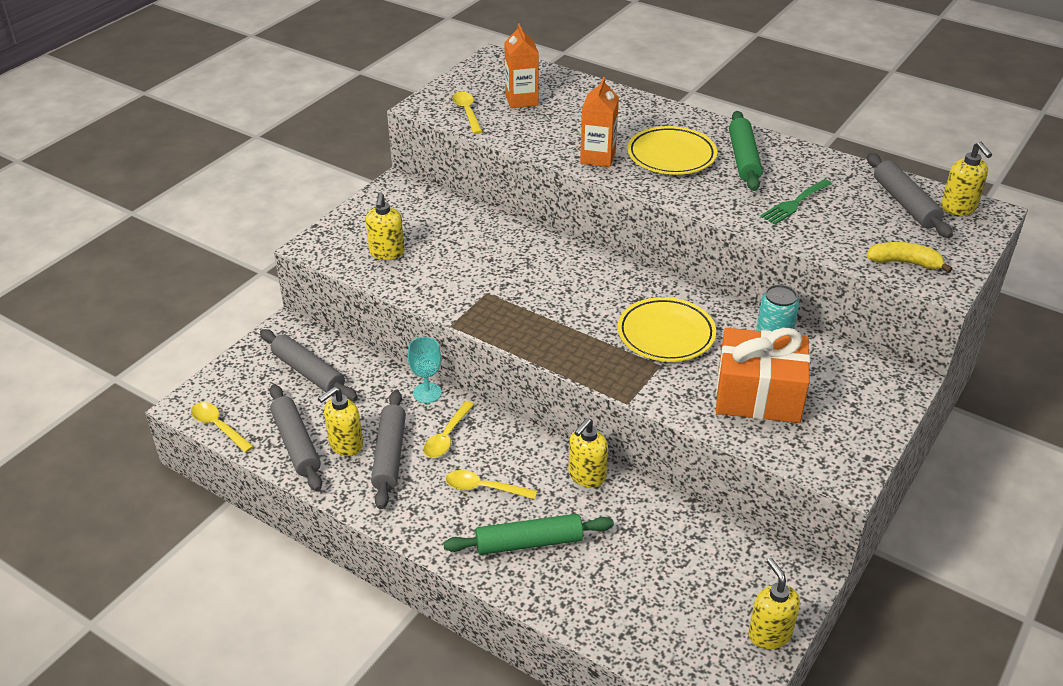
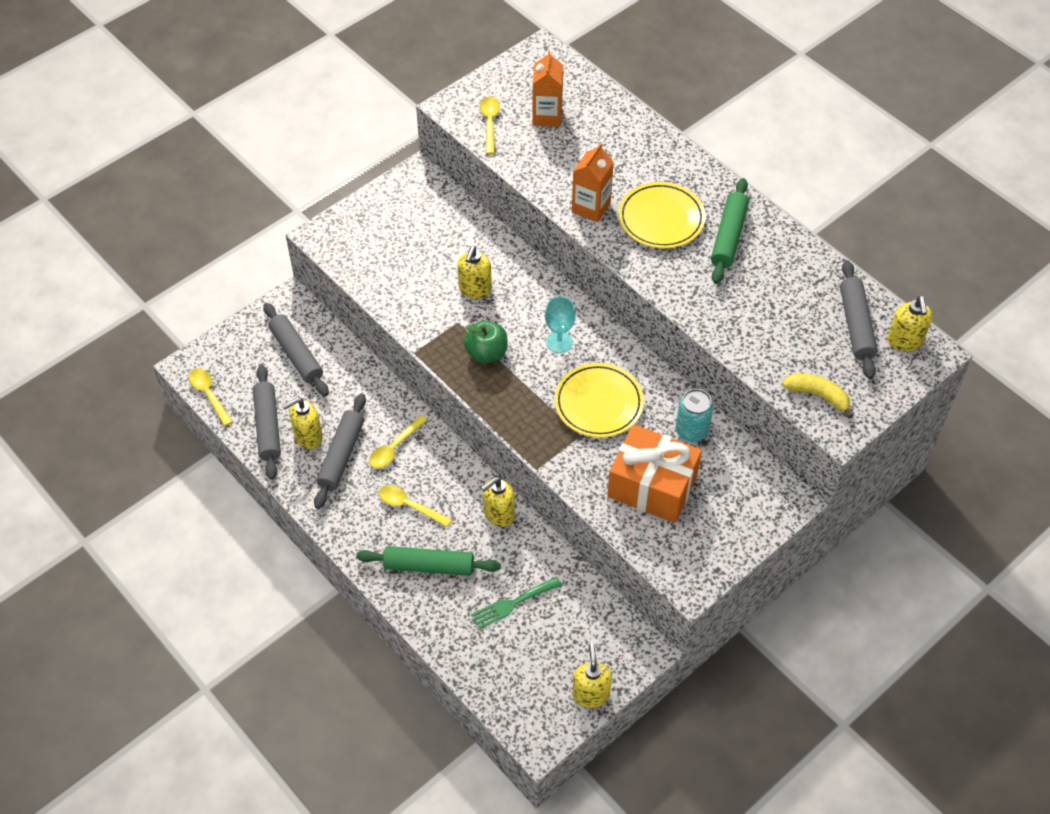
camera: 15 degrees right, 15 degrees up
(387, 253) = (383, 257): yellow soap dispenser -> yellow soap dispenser (475, 289)
(427, 393) = (391, 398): turquoise goblet -> turquoise goblet (559, 342)
(528, 313) = (486, 353): none -> green apple
(794, 203) = (751, 303): green fork -> green fork (512, 604)

